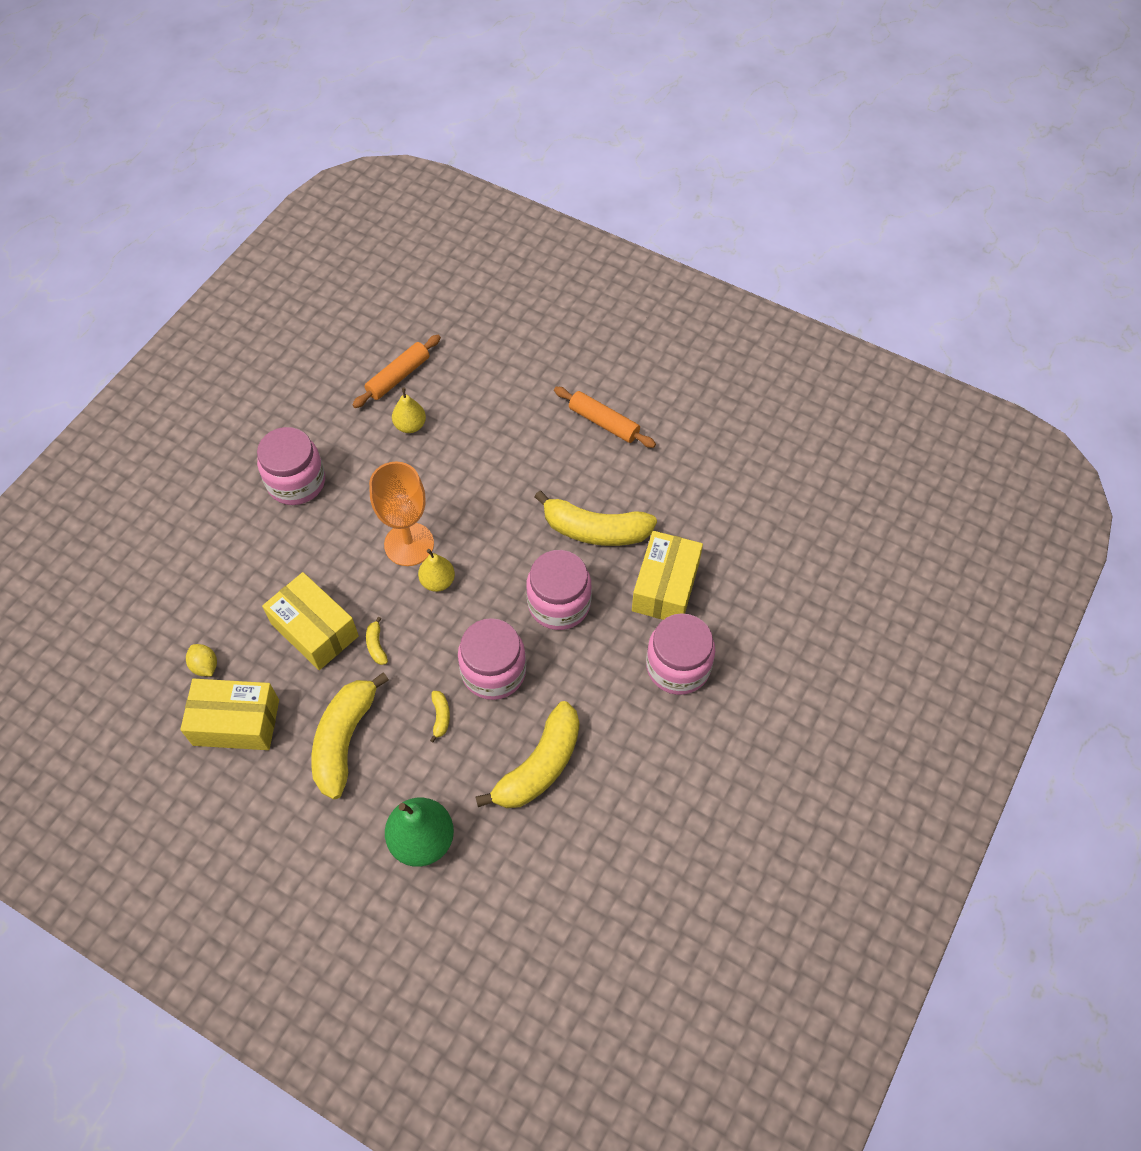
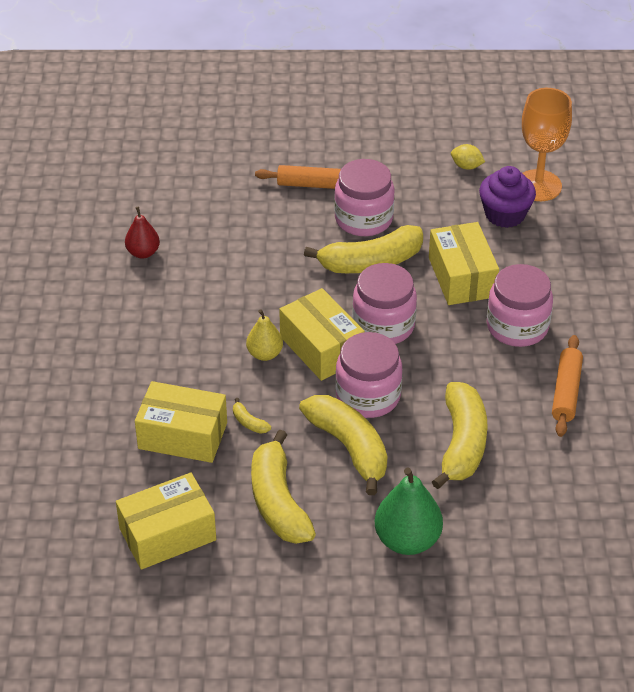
camera: 30 degrees left, 15 degrees down
(205, 666) = (101, 506): yellow lemon -> yellow lemon (466, 166)
(296, 482) = (71, 335): pink jar -> pink jar (363, 219)
(398, 377) = (101, 221): orange rolling pin -> orange rolling pin (566, 392)
(409, 544) = (216, 338): orange goblet -> orange goblet (538, 186)
(410, 425) = (143, 252): yellow pear -> red pear
(440, 717) = (349, 447): yellow banana -> yellow banana, size x2.49
(489, 600) = (321, 348): none -> yellow box
(754, 537) = (505, 214): none -> purple cupcake

